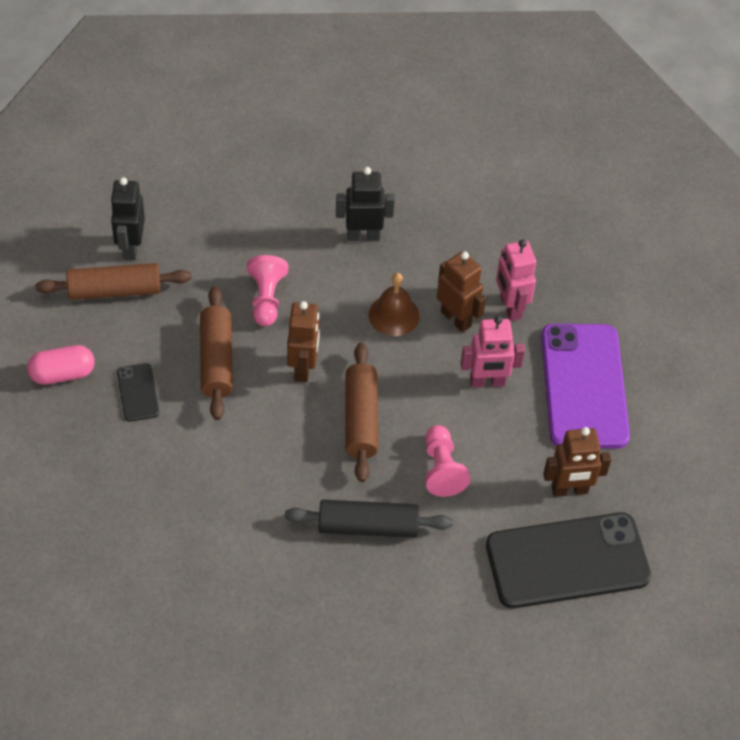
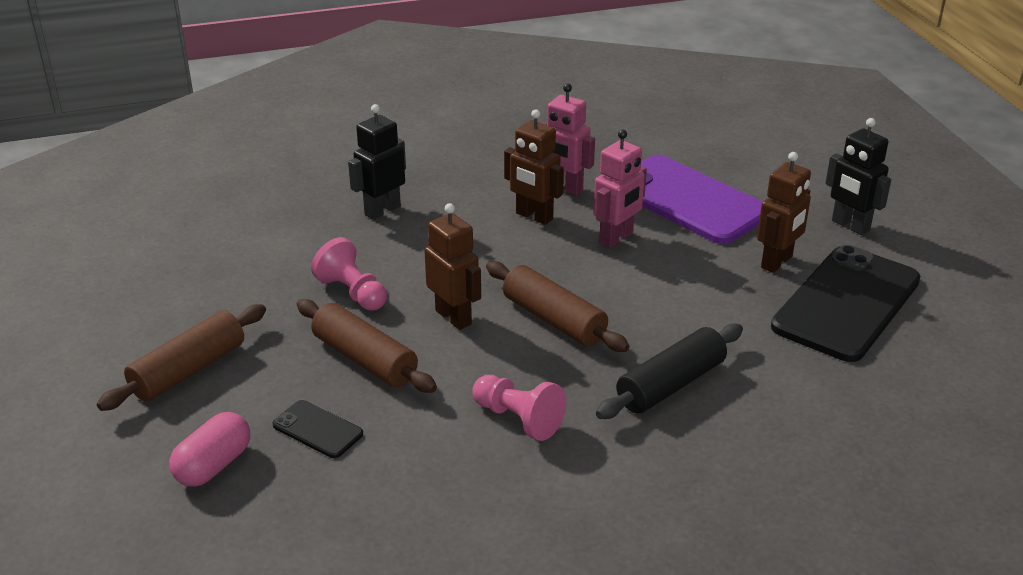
camera: 40 degrees left, 20 degrees down
(131, 247) = (164, 331): black robot -> black robot (850, 226)
(394, 315) = (480, 242): brown bell -> none
(441, 469) = (667, 310): pink pawn -> pink pawn (518, 419)
(456, 319) = (534, 216): brown robot -> brown robot turned 150 degrees counterclockwise

